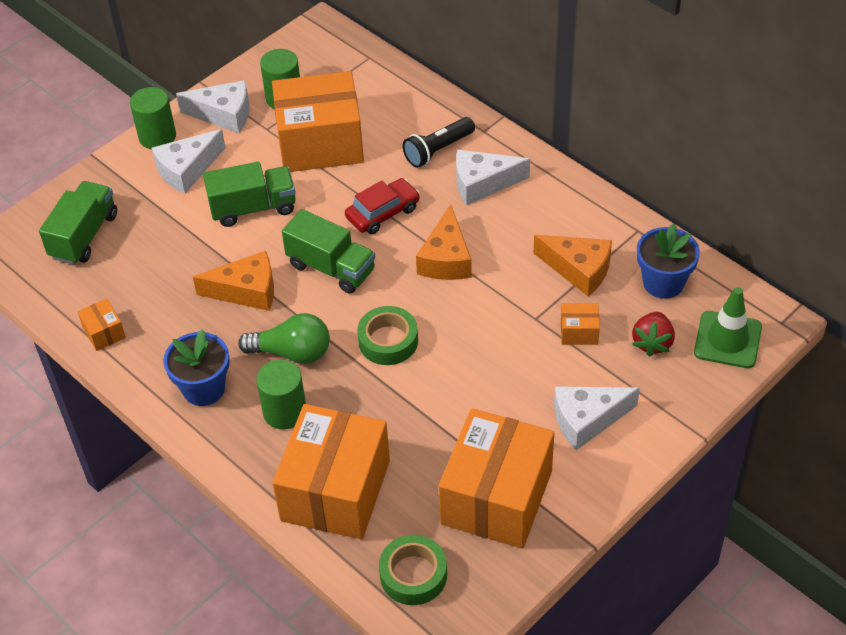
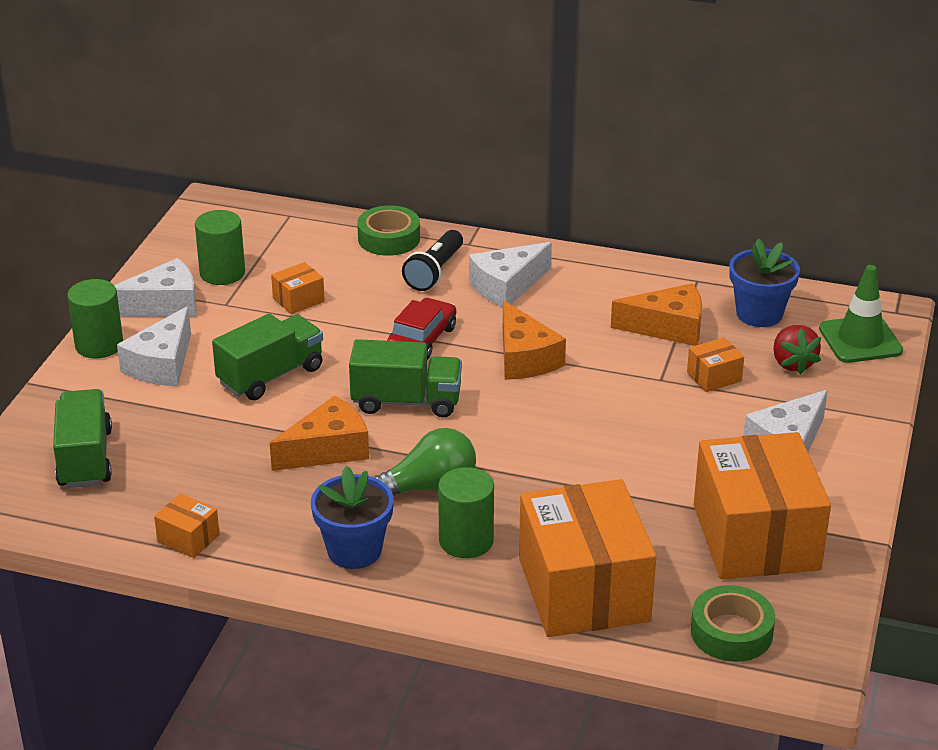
camera: 30 degrees left, 15 degrees down
(320, 143) = (298, 300): orange box -> orange box, size x0.41
(388, 341) = (525, 444): green tape -> green tape (389, 238)

